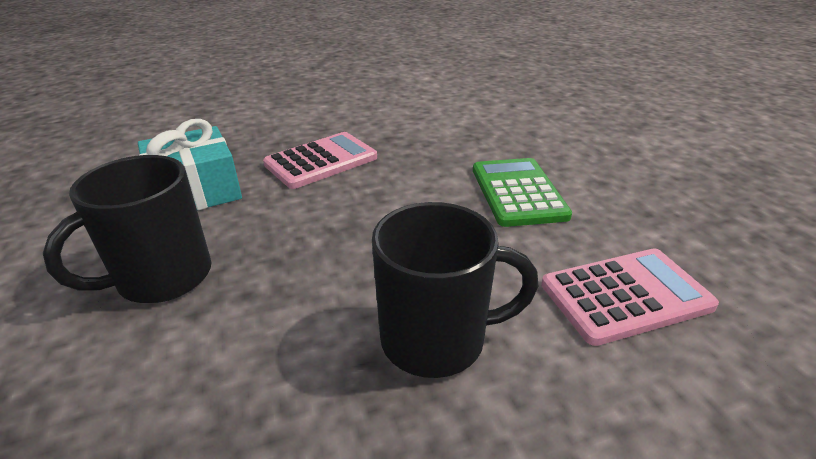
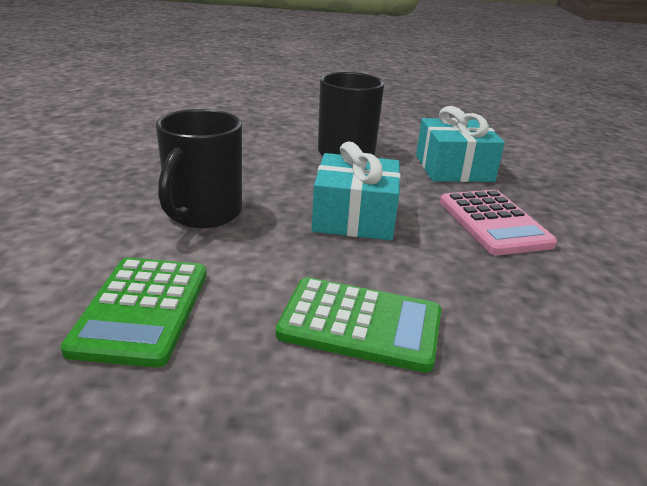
camera: 110 degrees right, 5 degrees down
(361, 227) = (354, 217): none -> turquoise gift
(625, 296) = (142, 310): pink calculator -> green calculator

